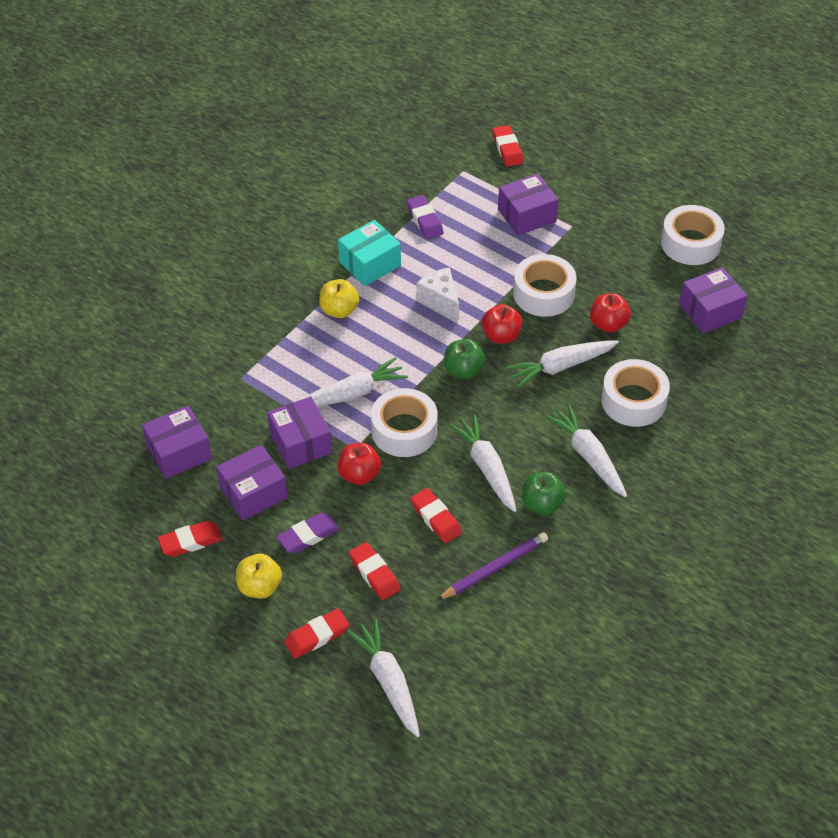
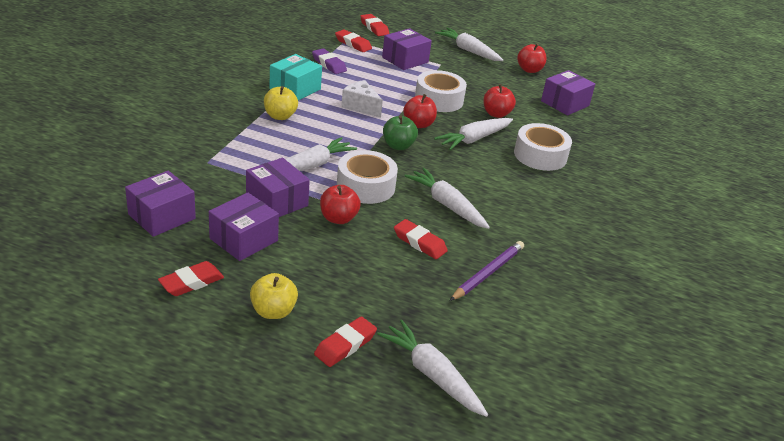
camera: 20 degrees left, 15 degrees down
(308, 536) = (307, 266): purple eraser -> none
(374, 574) = (381, 288): red eraser -> red eraser (353, 44)
(542, 504) = (505, 225): green apple -> none
(588, 456) = (525, 191): white carrot -> white carrot (468, 51)
(690, 243) = (529, 70): white tape -> red apple

